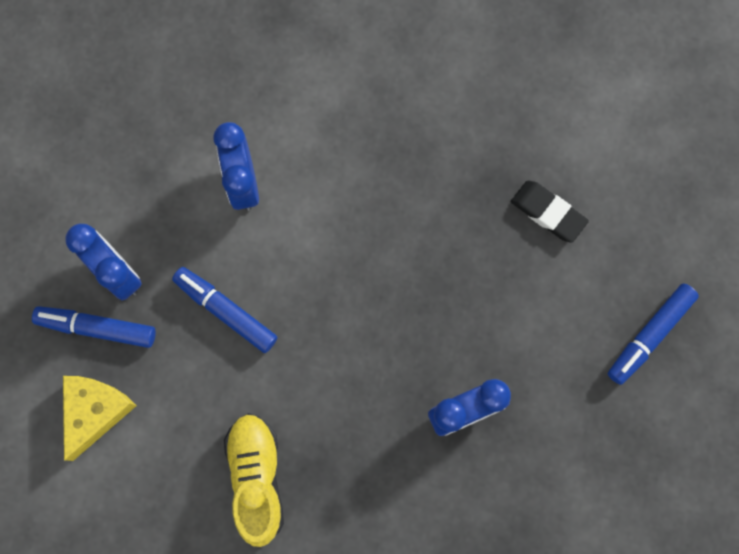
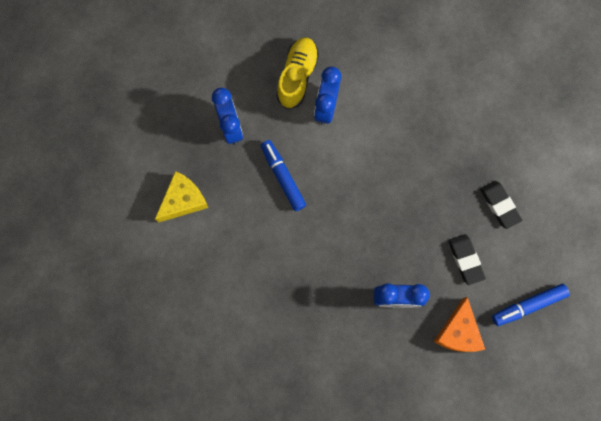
camera: 25 degrees right, 0 degrees up
(97, 328) = (205, 153): blue marker -> none
(256, 477) = (257, 280): yellow shoe -> yellow shoe (297, 77)
(536, 311) = (465, 259): none -> black eraser
(571, 417) = (458, 332): none -> orange cheese

